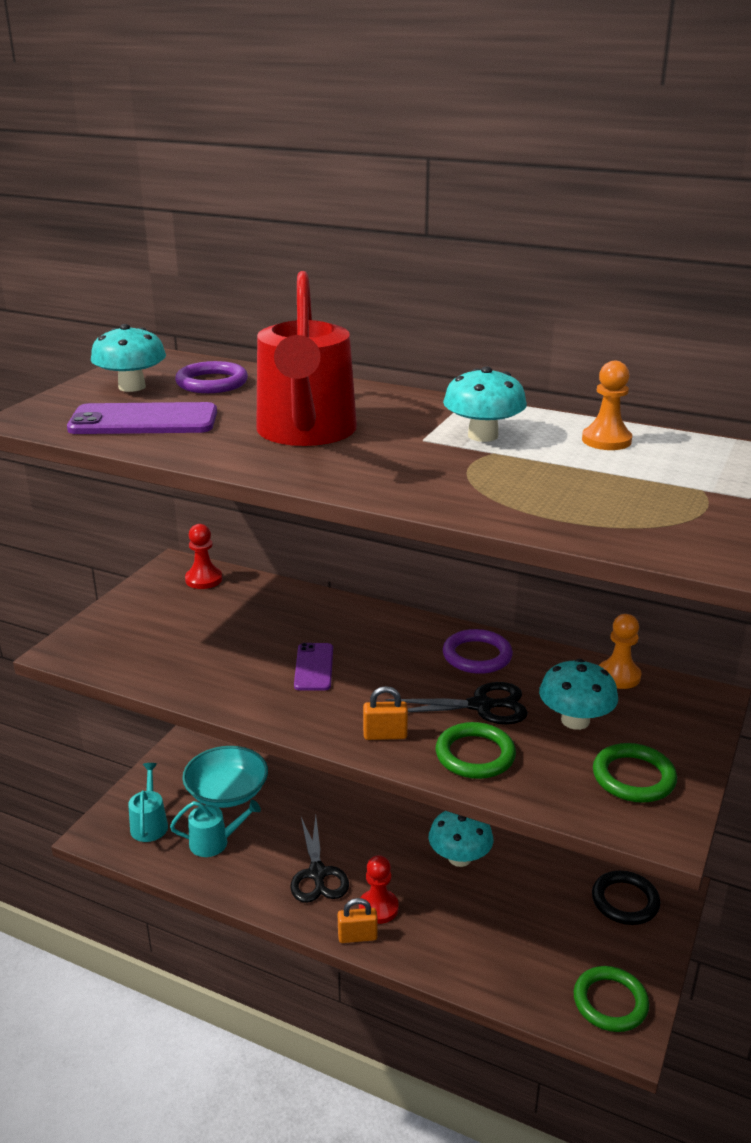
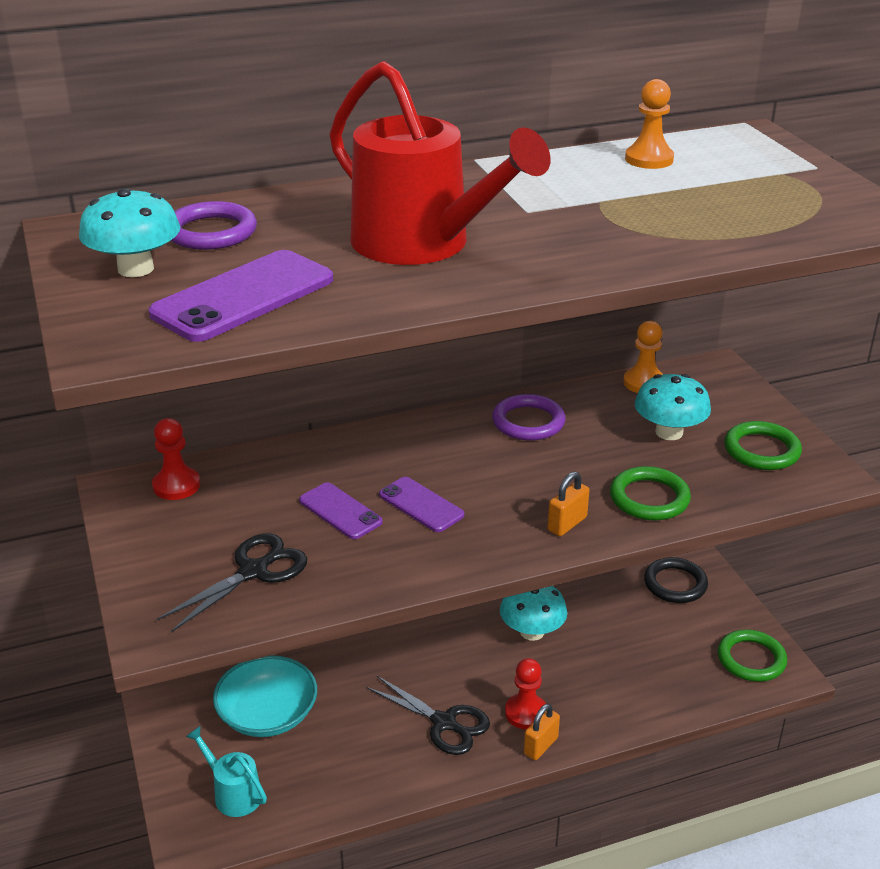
camera: 45 degrees left, 5 degrees up
(215, 842) = (320, 763): turquoise watering can -> none
(262, 643) = (340, 511): none -> purple phone
(481, 706) = (594, 459): black scissors -> black scissors (254, 571)
(483, 436) = (561, 190): turquoise mushroom -> none

